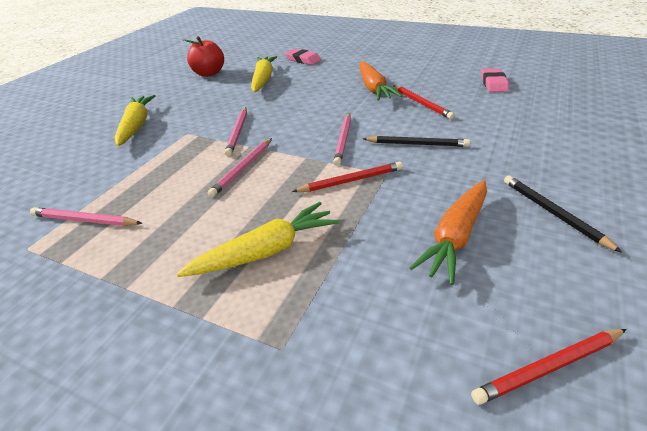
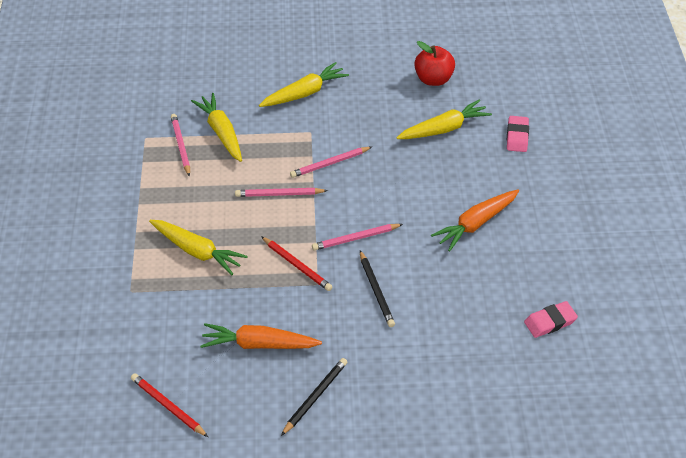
camera: 60 degrees right, 10 degrees up
(110, 185) = (221, 132): none -> yellow carrot
(421, 104) = (461, 273): red pencil -> none

